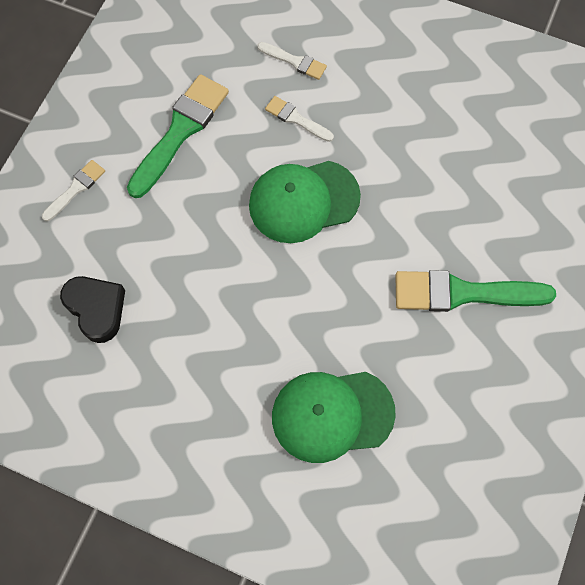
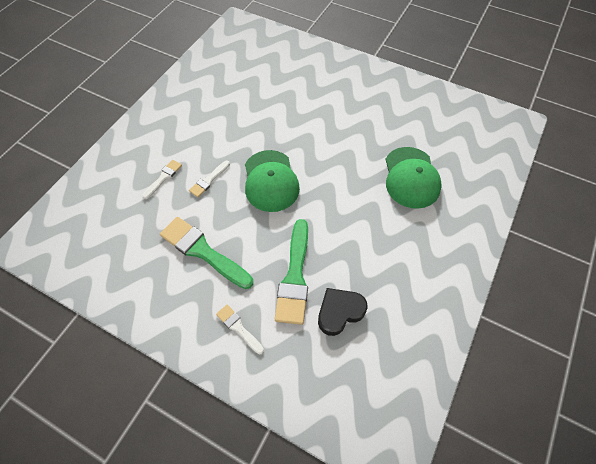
camera: 85 degrees left, 10 degrees down
(463, 293) = (338, 111): green brush -> green brush (294, 277)

